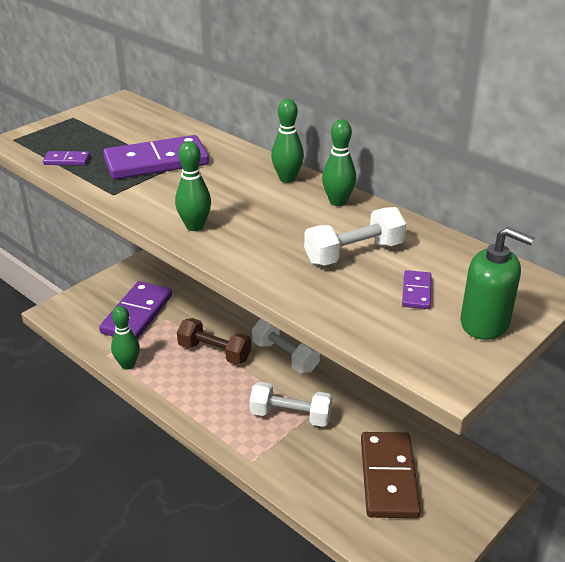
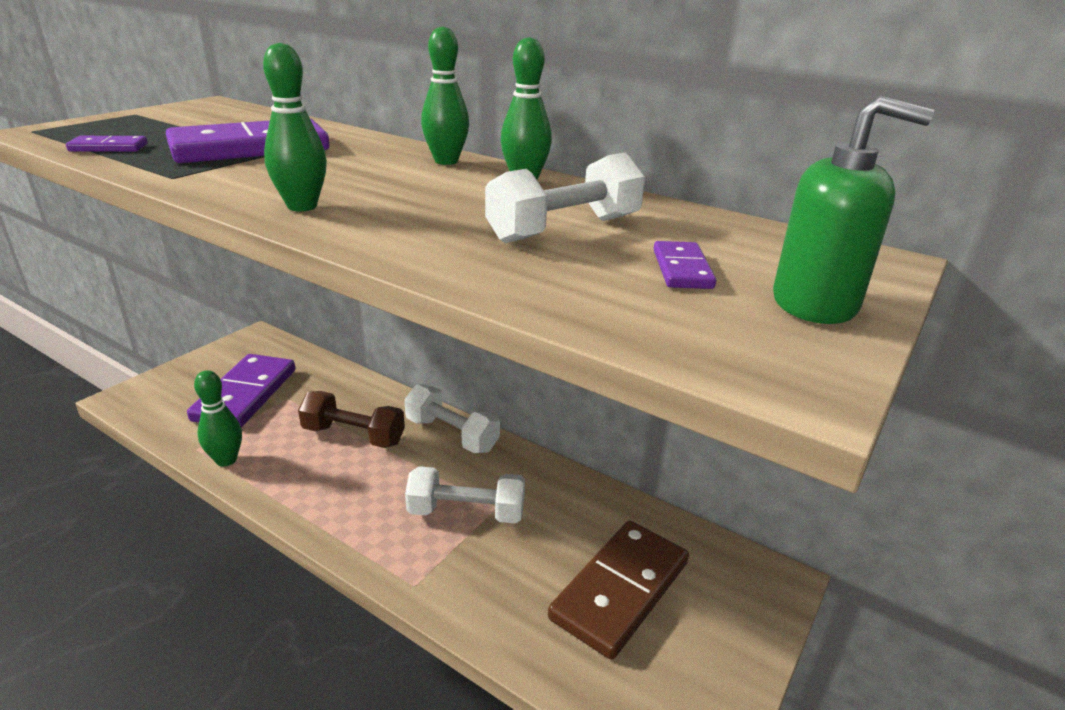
camera: 10 degrees left, 5 degrees down
(388, 477) = (620, 590): brown domino -> brown domino turned 45 degrees clockwise

